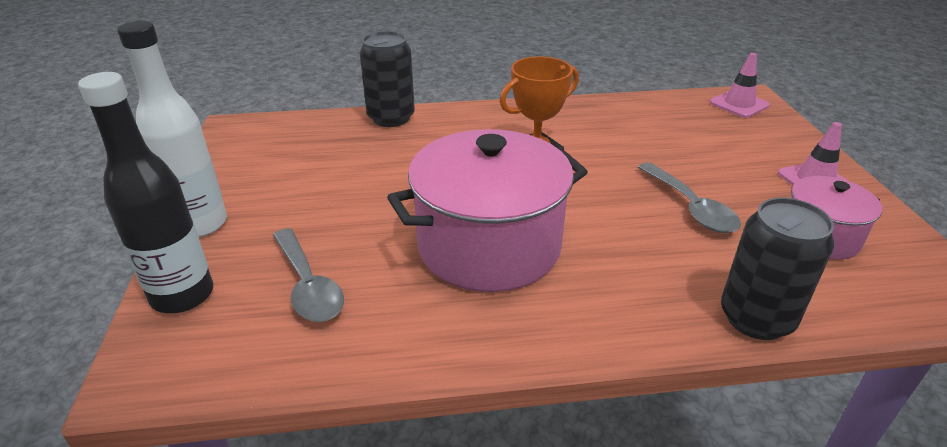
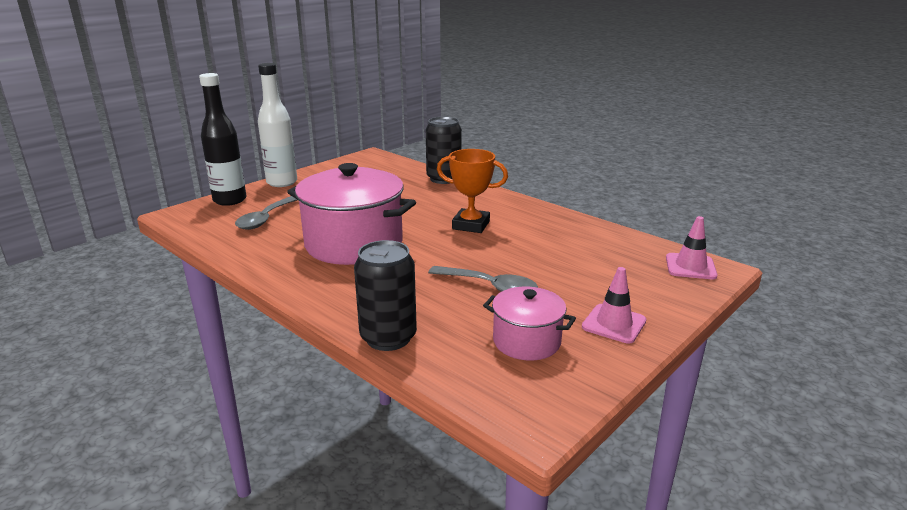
camera: 50 degrees right, 10 degrees down
(690, 207) = (489, 286): grey spoon -> grey spoon turned 90 degrees counterclockwise

